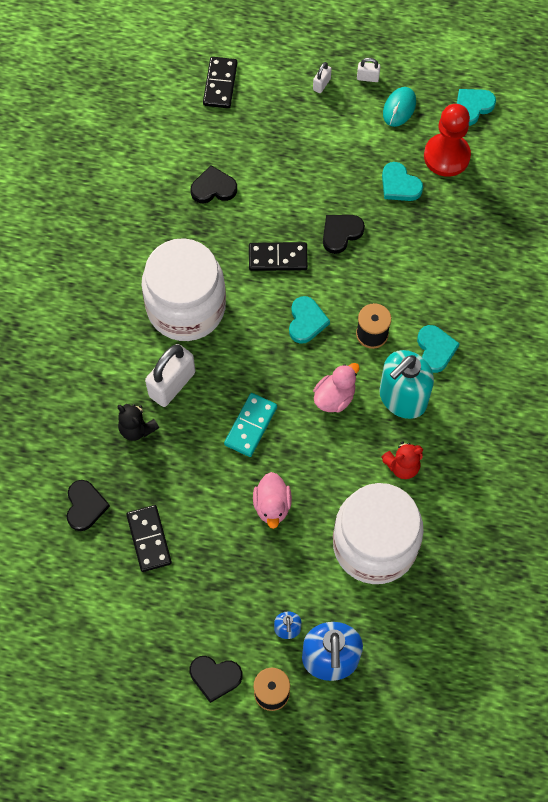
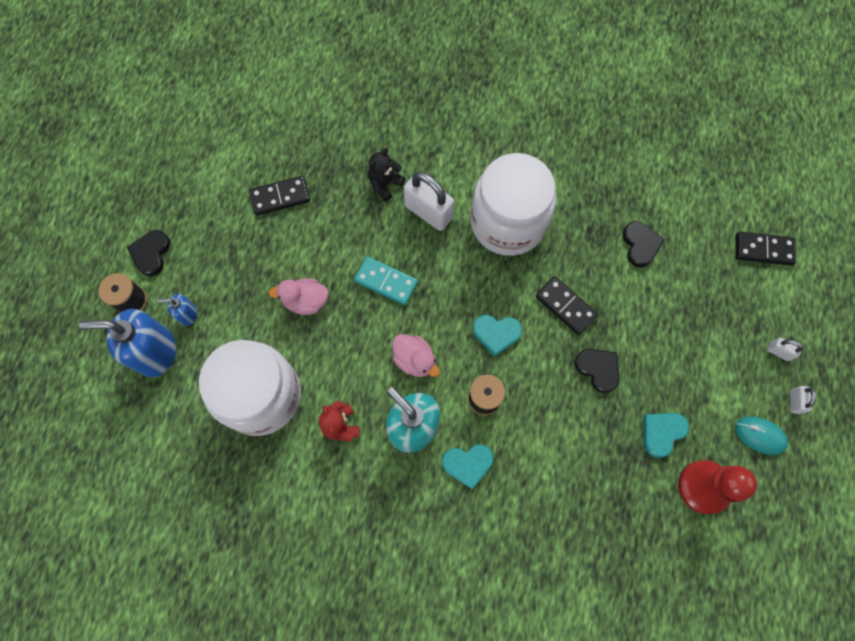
camera: 90 degrees right, 5 degrees up
(85, 506) = (313, 145): black heart -> none
(278, 258) = (565, 306): black domino -> black domino turned 45 degrees counterclockwise
(472, 107) = (772, 520): turquoise heart -> none

